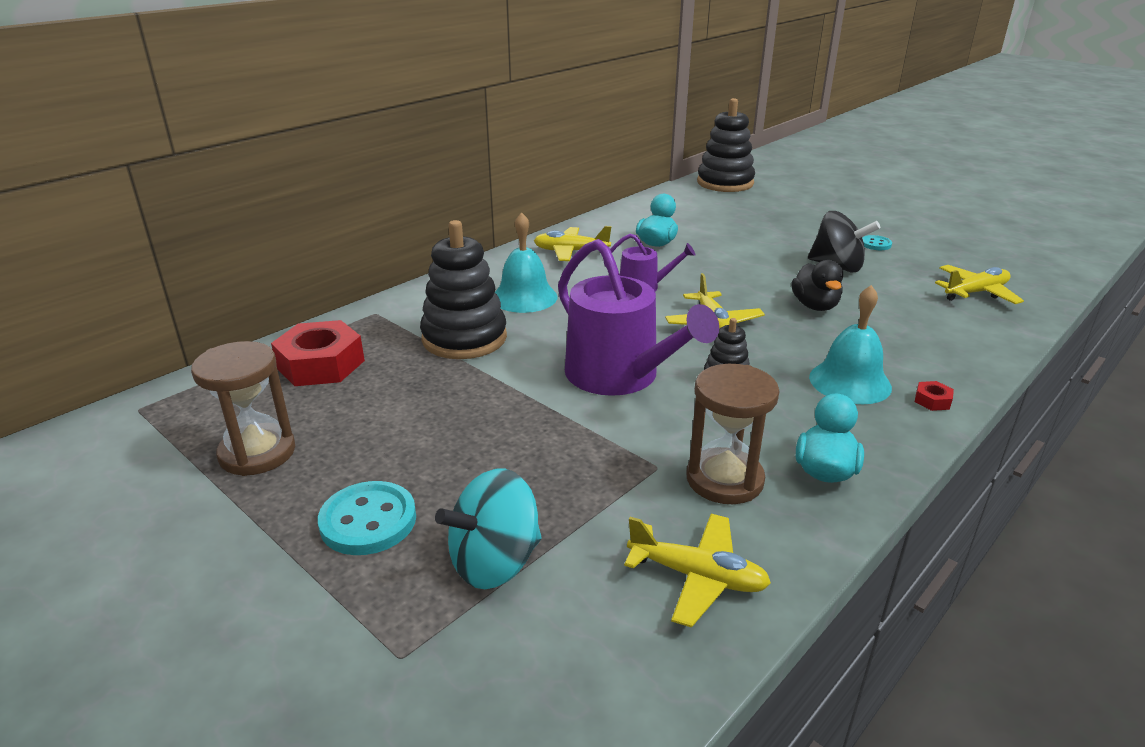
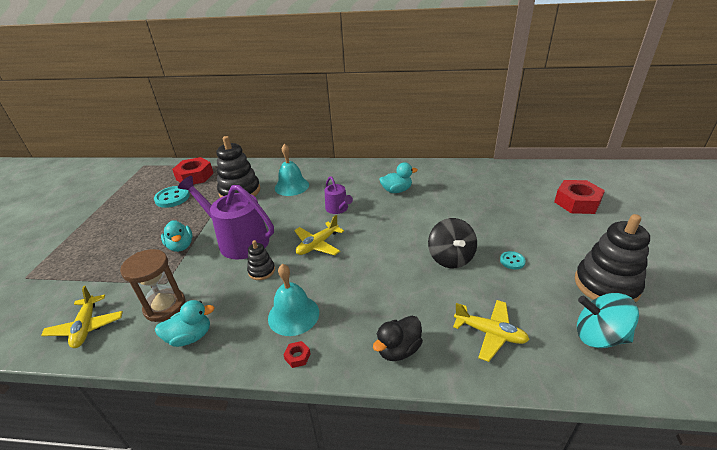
camera: 55 degrees right, 5 degrees up
(257, 453) = (129, 196): brown hourglass -> none
(368, 521) = (97, 235): turquoise button -> turquoise button (172, 198)
(495, 562) = (81, 272): turquoise spinning top -> turquoise spinning top (599, 336)
(560, 430) = (181, 246): none -> turquoise duck
(571, 252) = (354, 175): yellow plane -> none
(619, 376) = (238, 240): purple watering can -> purple watering can turned 105 degrees clockwise
(725, 183) = (521, 174): black stacking toy -> black stacking toy (606, 285)
(813, 186) = (577, 202): none -> red nut
(815, 306) = (379, 269): black duck -> black duck (398, 349)

